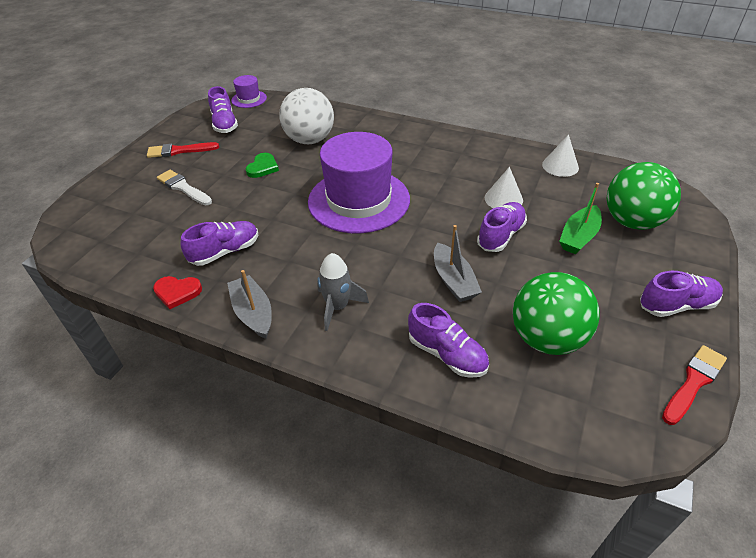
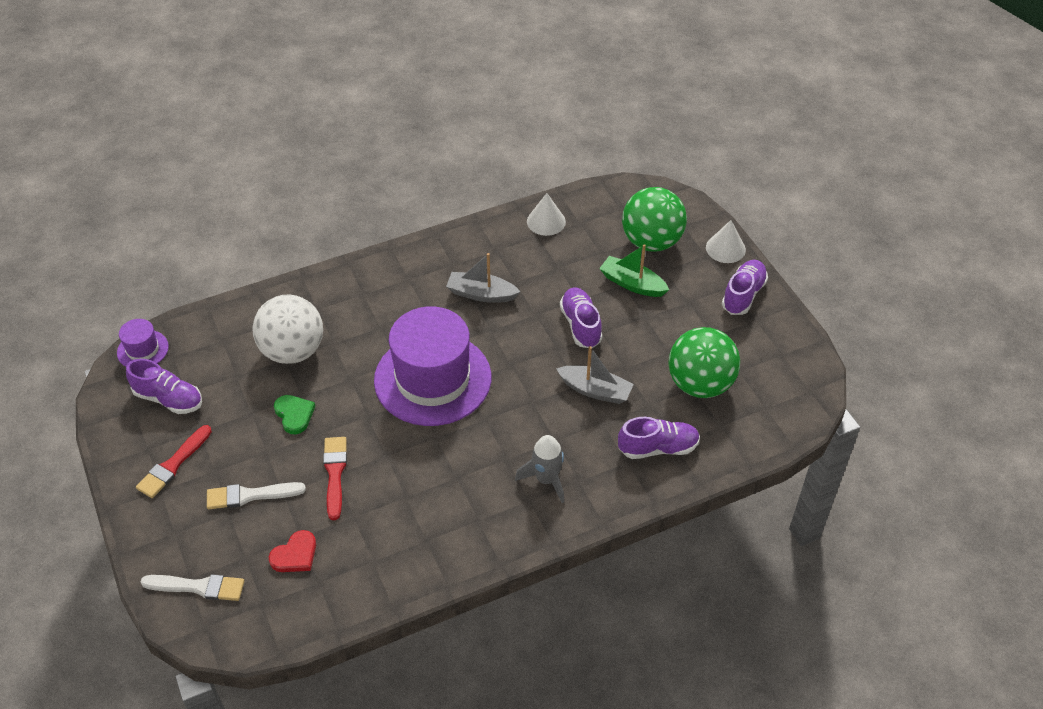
camera: 50 degrees left, 5 degrees up
(95, 209) = (198, 587): none -> white brush
(177, 292) = (410, 577): red heart -> red heart (295, 555)
(225, 252) = (393, 515): purple shoe -> none
(253, 313) = (494, 538): grey boat -> grey boat (481, 294)
(503, 199) = (542, 288): white cone -> white cone (725, 248)
(578, 237) = (632, 284): green boat -> green boat turned 135 degrees clockwise
(693, 382) = (801, 345): red brush -> red brush (335, 474)

